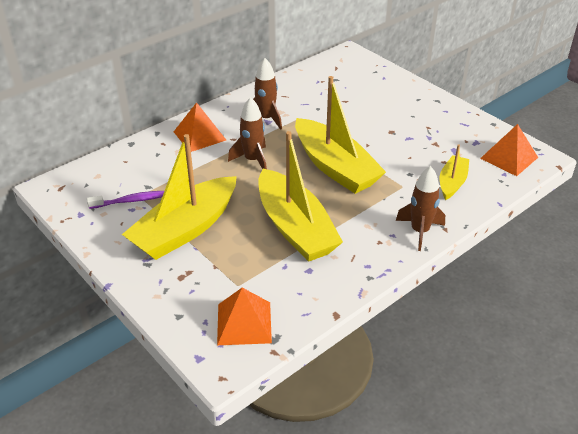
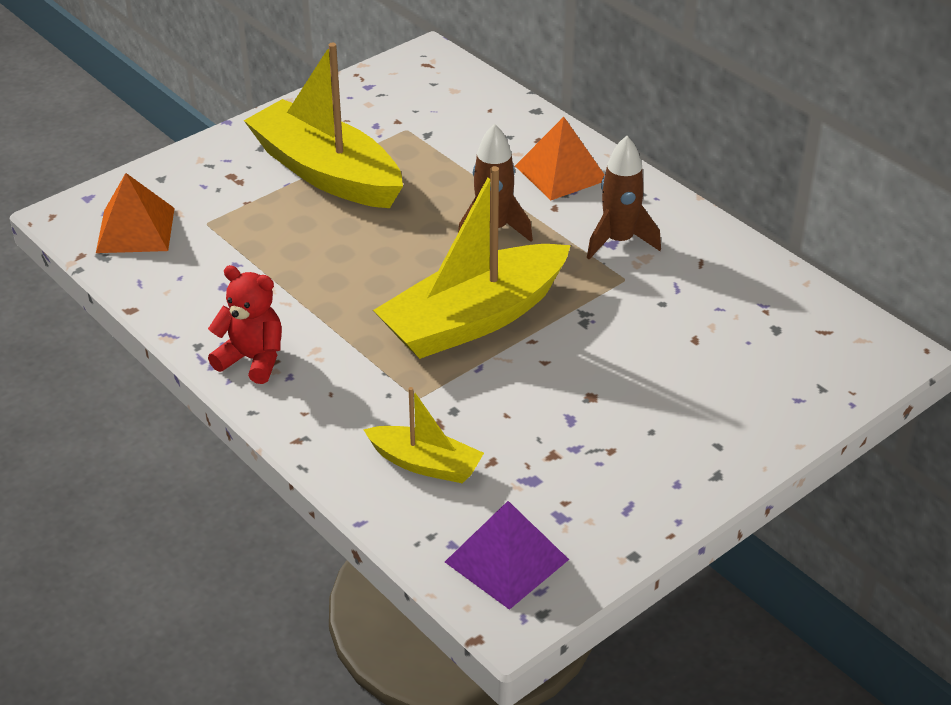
camera: 90 degrees right, 0 degrees up
(130, 201) = (394, 122): purple toothbrush -> none
(295, 228) = (318, 273): yellow boat -> none
(380, 251) = (252, 359): none -> red teddy bear
(419, 231) = (294, 408): brown rocket -> none
(509, 157) = (507, 560): orange pyramid -> purple pyramid

